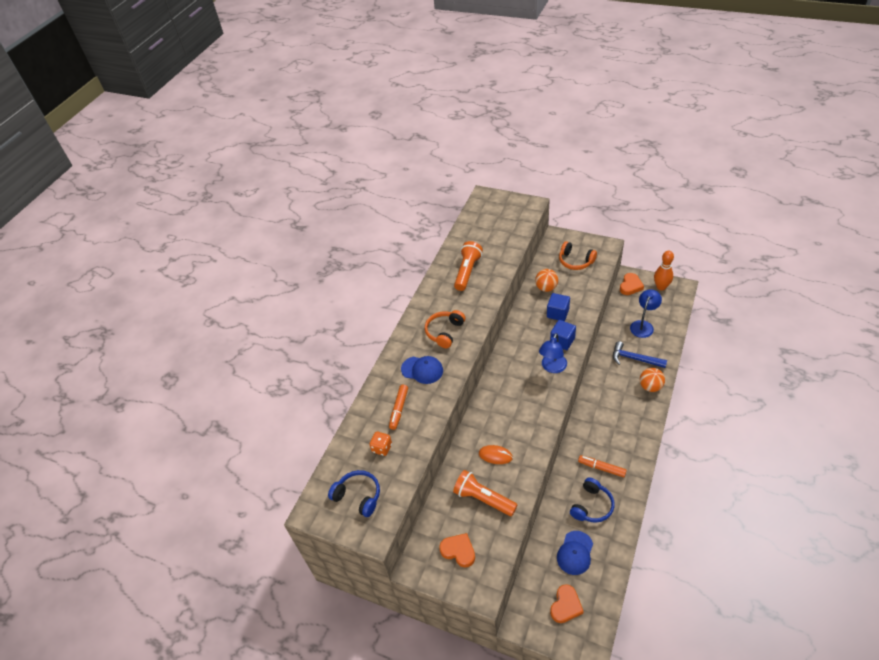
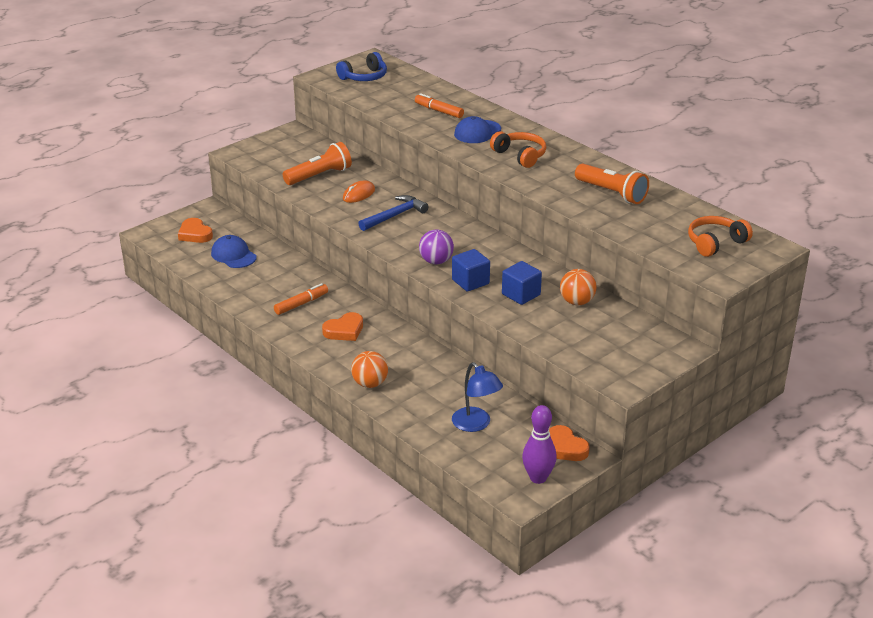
camera: 110 degrees right, 15 degrees down
(382, 448) = (402, 95): orange dice -> none
(458, 551) = (284, 152): orange heart -> orange heart (344, 330)
(552, 367) = (436, 261): blue lamp -> purple ball
(575, 261) = (612, 344): orange headphones -> orange headphones (715, 243)
(592, 506) = (267, 282): blue headphones -> none
(634, 359) = (425, 390): blue hammer -> blue hammer (395, 215)
(661, 287) = (538, 478): orange bowling pin -> purple bowling pin

